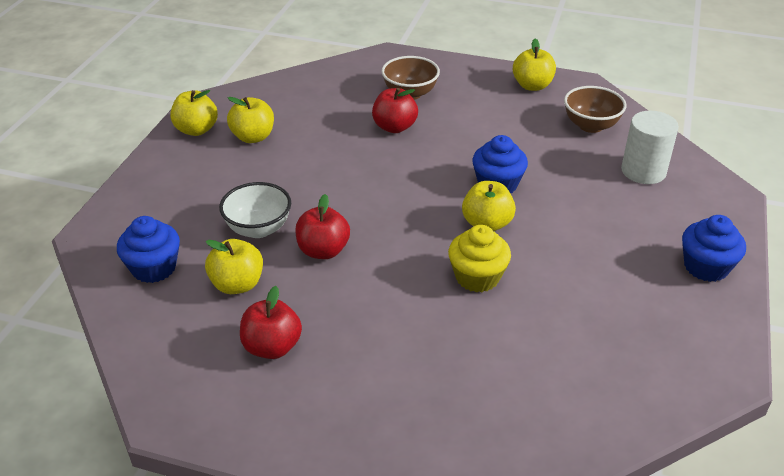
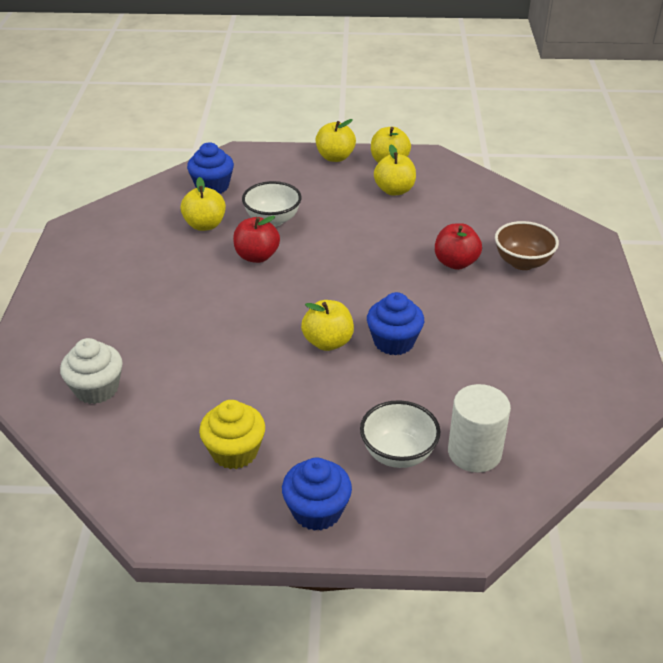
camera: 75 degrees right, 0 degrees up
(272, 347) = (143, 254): red apple -> none
(477, 277) = (250, 345): yellow cupcake -> yellow cupcake (234, 452)
(520, 409) = (96, 389): none -> white cupcake
(532, 86) = (600, 346): yellow apple -> yellow apple (335, 157)
(590, 126) = (544, 402): brown bowl -> none
(641, 210) = (398, 453): none -> white bowl

